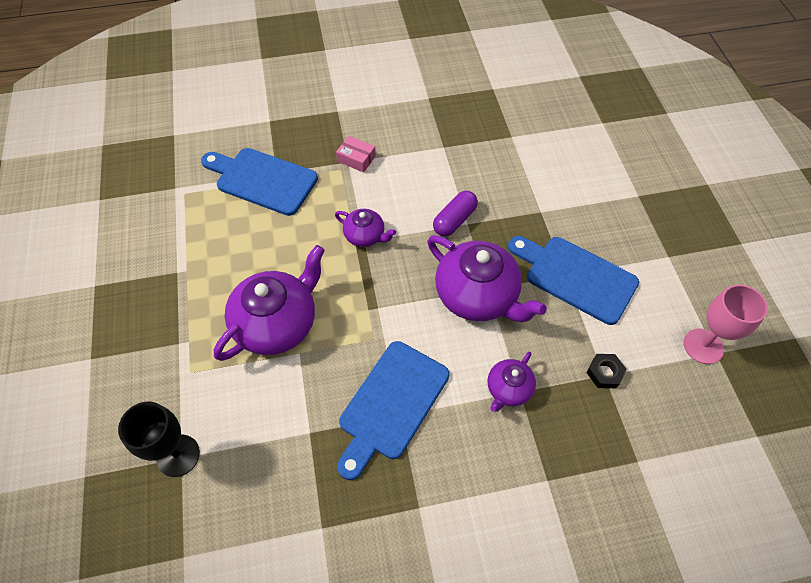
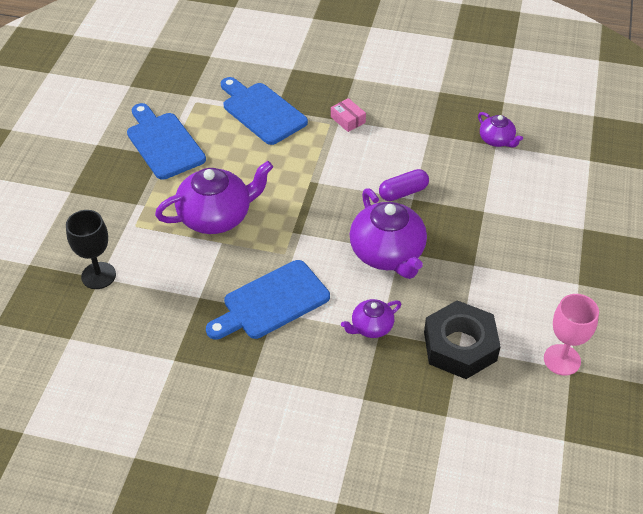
camera: 25 degrees right, 10 degrees down
(365, 236) = (321, 179): purple teapot -> purple teapot (497, 140)
(576, 277) = (482, 270): blue cutting board -> blue cutting board (163, 143)
(604, 373) = (460, 346): black nut -> black nut, size x2.32

